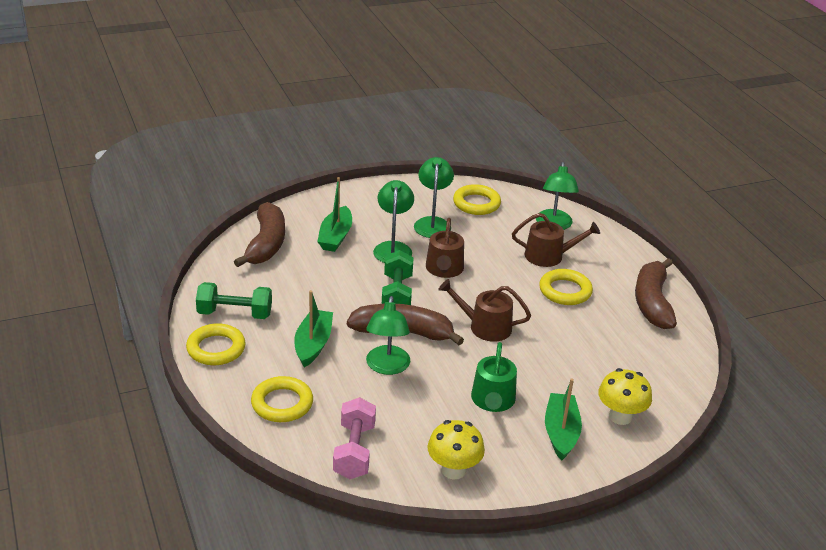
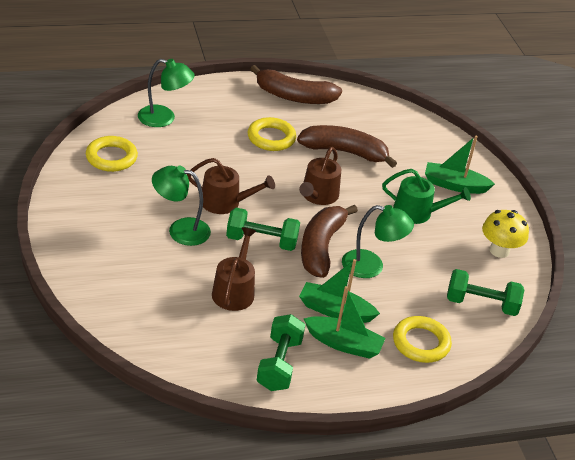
camera: 85 degrees left, 5 degrees up
(216, 348) = (337, 384): yellow ring -> none
(266, 244) = (151, 326): brown banana -> brown banana (345, 152)
(335, 236) = (149, 268): green boat -> green boat (343, 344)
(354, 451) = (481, 304): pink dumbbell -> green dumbbell
(432, 223) = (140, 194): green lamp -> none
(549, 256) = (215, 134): brown watering can -> brown watering can (234, 291)
(620, 416) = (435, 151): yellow mushroom -> none

